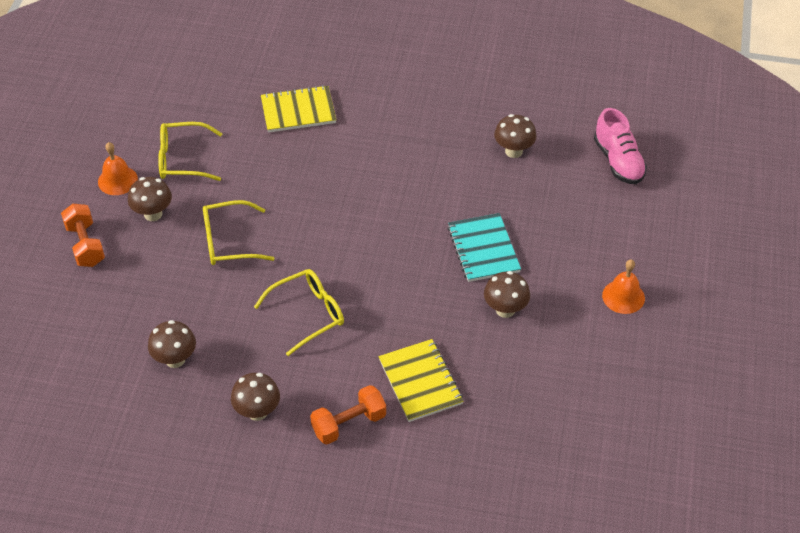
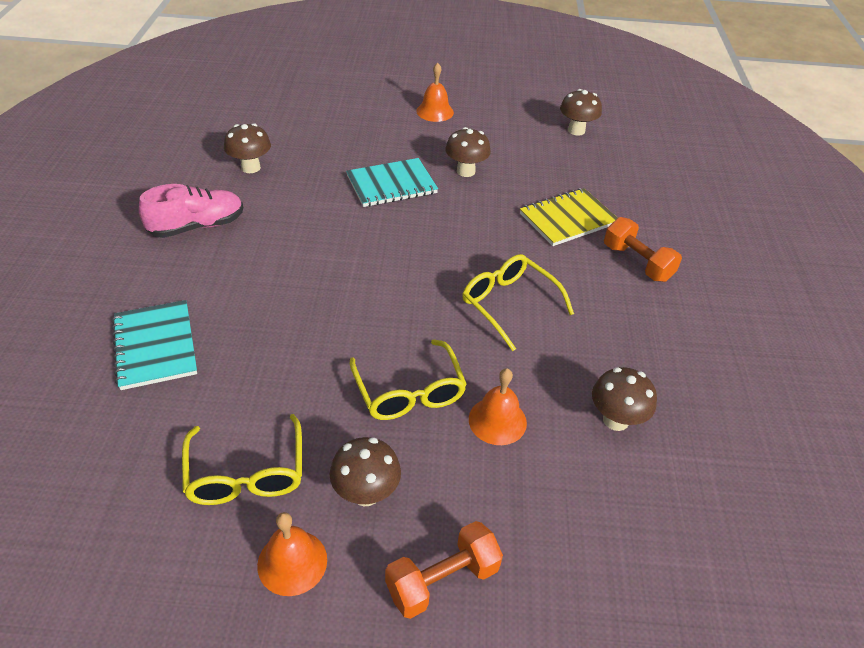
camera: 100 degrees left, 5 degrees down
(192, 288) = (497, 420): none -> orange bell
(257, 412) = (655, 332): brown mushroom -> brown mushroom (576, 130)
(298, 111) = (155, 346): yellow notebook -> turquoise notebook
(618, 161) = (269, 109): pink shoe -> pink shoe (197, 226)

